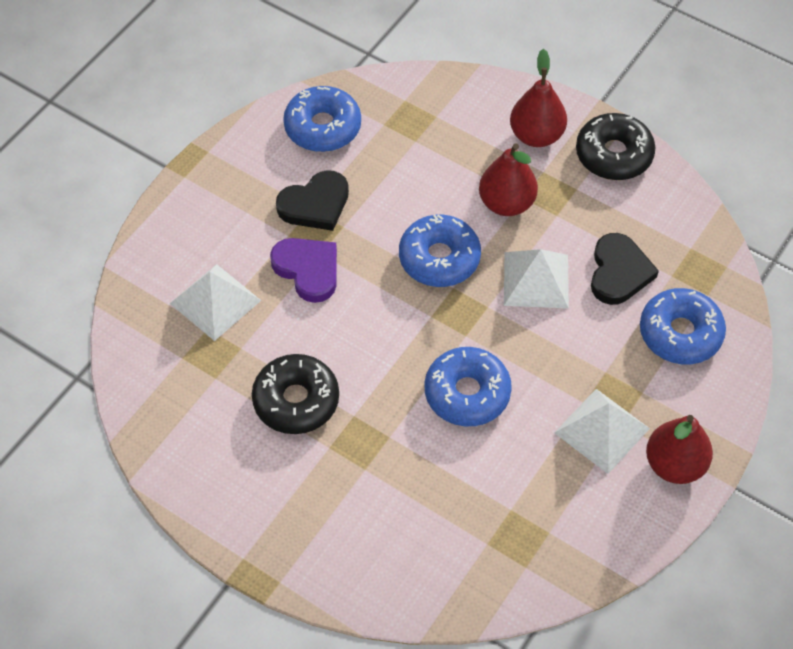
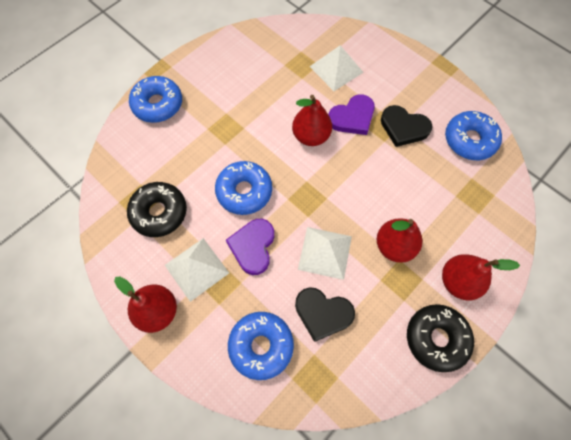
camera: 100 degrees right, 10 degrees up
(296, 401) = (260, 100): black donut -> black donut (159, 212)
(315, 204) = (403, 128): black heart -> black heart turned 45 degrees counterclockwise
(352, 320) = (311, 136): none -> red pear
(439, 258) = (351, 193): blue donut -> blue donut (158, 104)
(550, 366) = (253, 247): none -> purple heart

